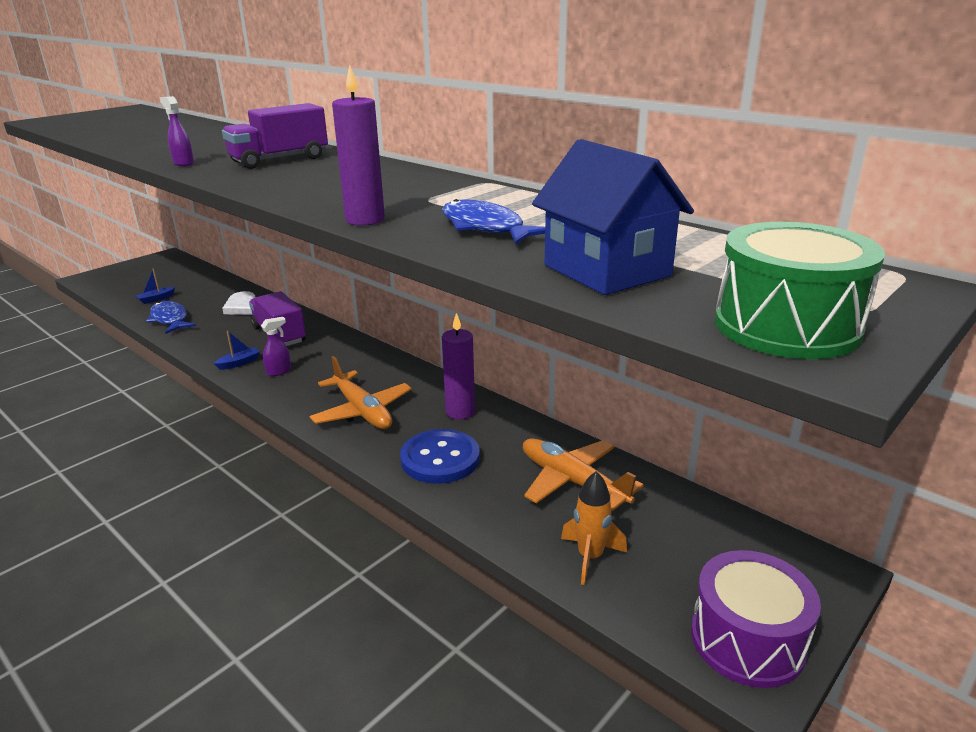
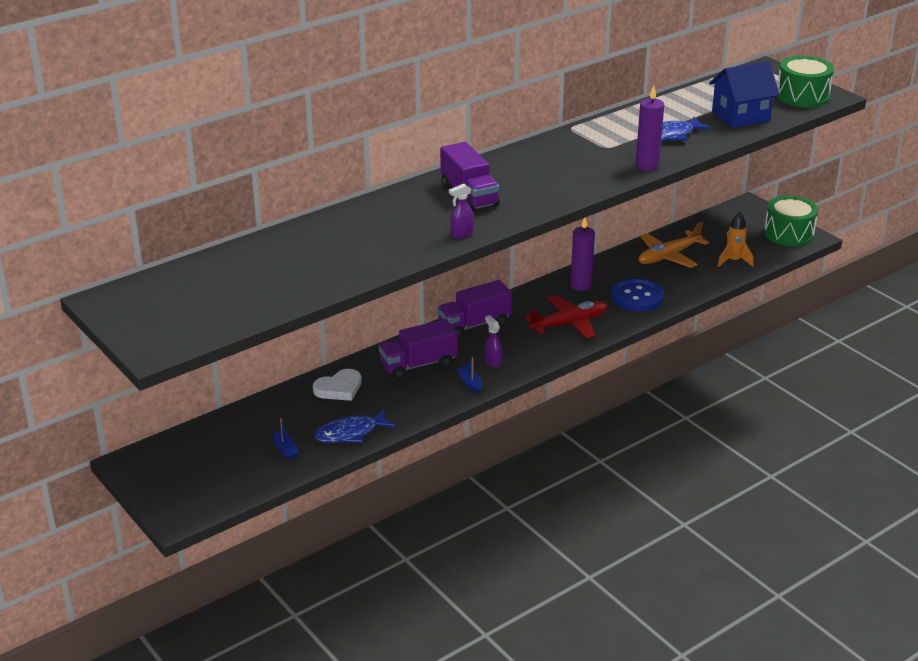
camera: 80 degrees left, 5 degrees up
(357, 354) = (474, 325): none -> purple truck
(362, 411) = (569, 324): orange plane -> red plane
(747, 640) = (788, 234): purple drum -> green drum

